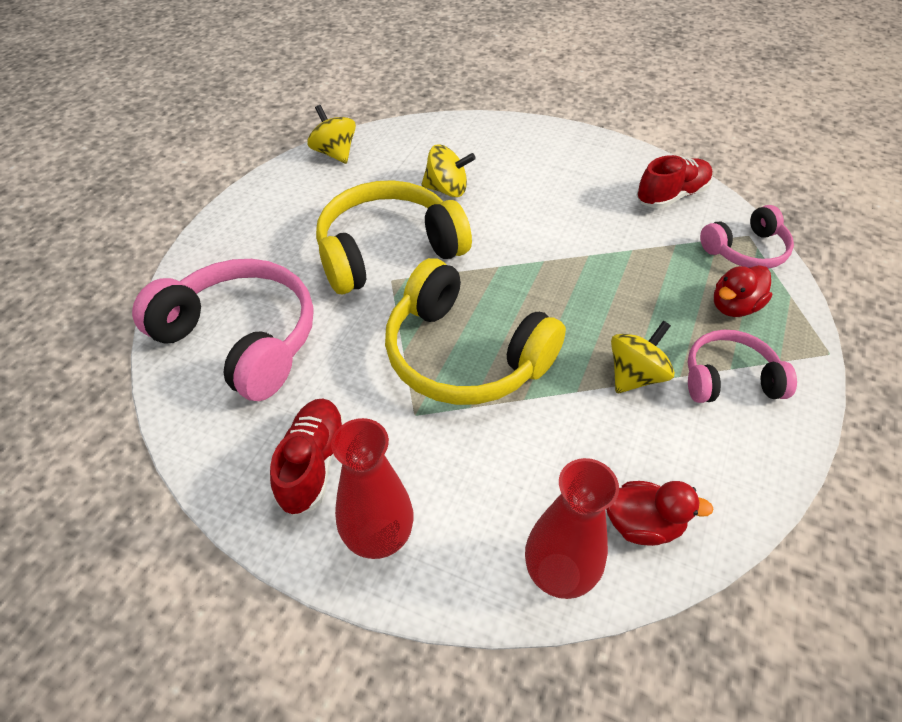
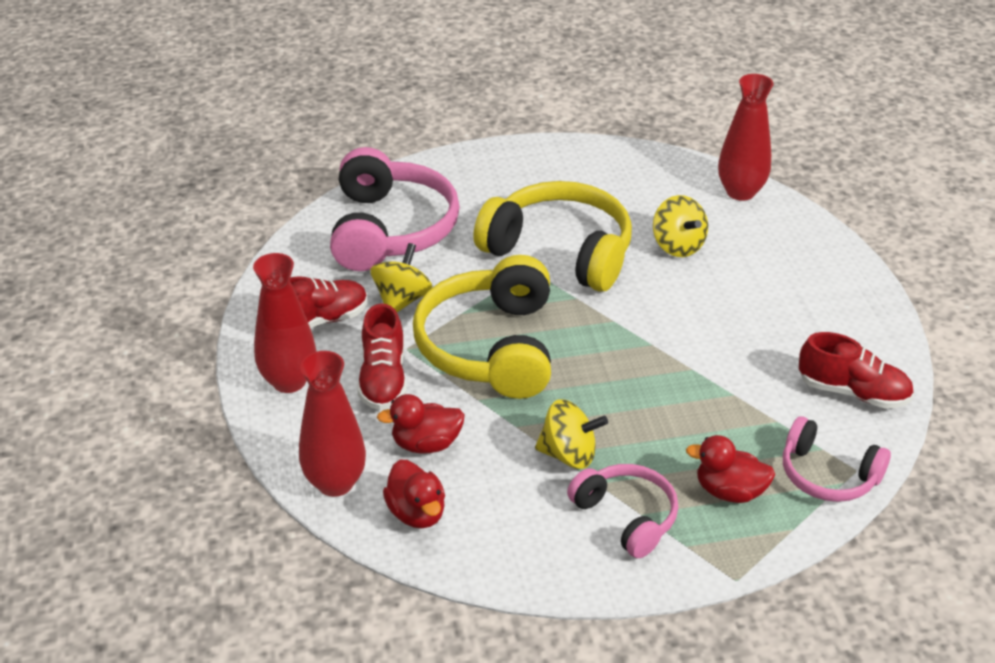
camera: 55 degrees right, 10 degrees down
(334, 153) = (646, 161): yellow spinning top -> yellow spinning top (402, 300)
(421, 132) = (740, 192): none -> red vase
(442, 454) = (383, 379): none -> red shoe
(555, 468) = (426, 444): none -> red duck

